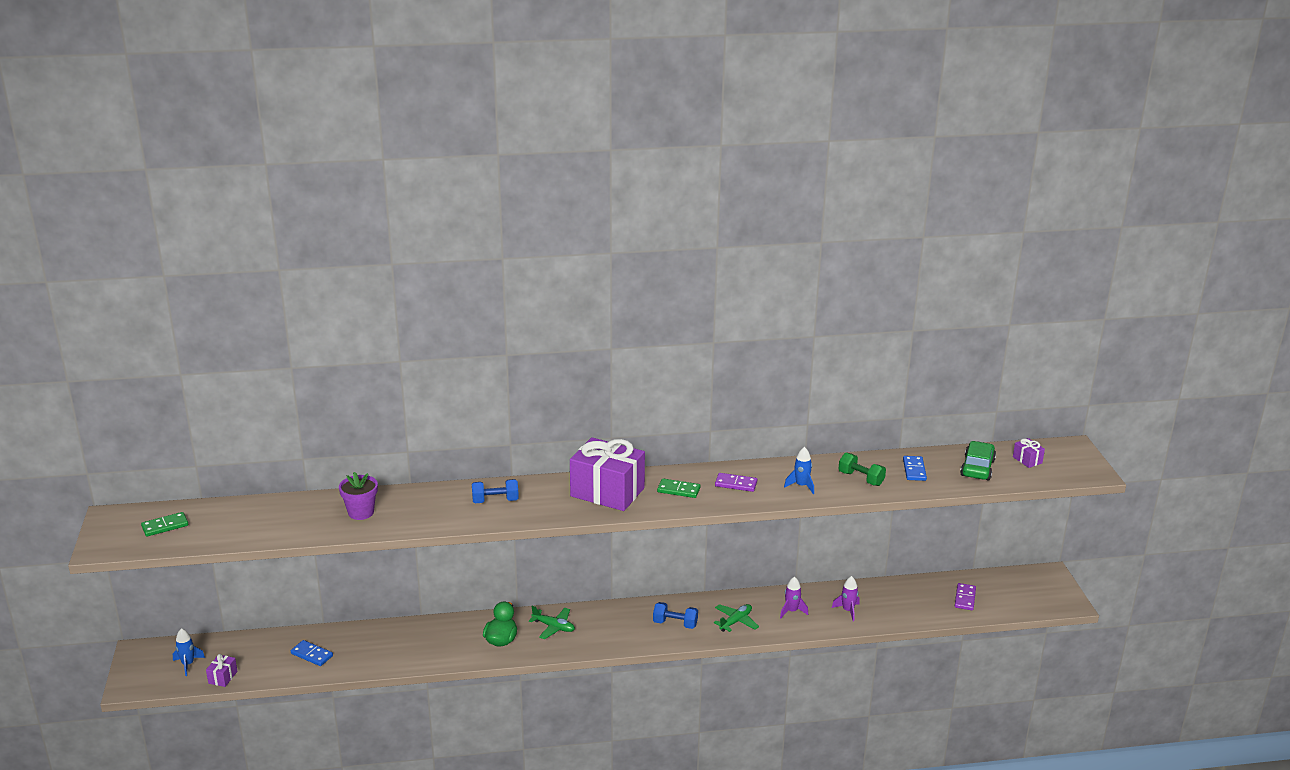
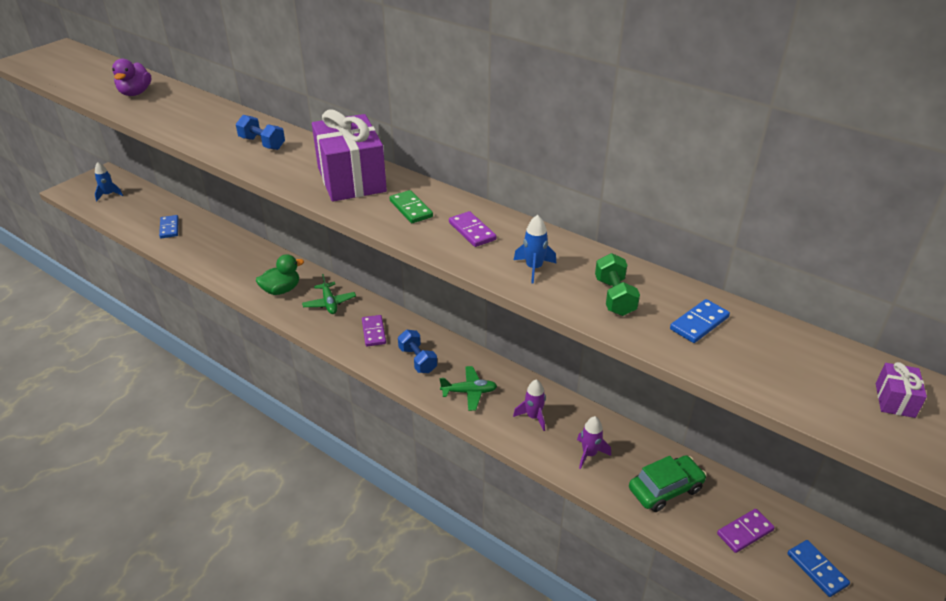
camera: 45 degrees right, 10 degrees up
(165, 526) = (67, 64): green domino -> none
(223, 677) = (108, 213): purple gift -> none
(299, 517) = (135, 93): none -> purple duck
(361, 512) = (171, 108): purple flower pot -> none
(618, 625) = (374, 332): none -> purple domino
(977, 468) = (795, 368): green car -> green car (665, 489)
(1012, 594) = (817, 569): none -> blue domino

